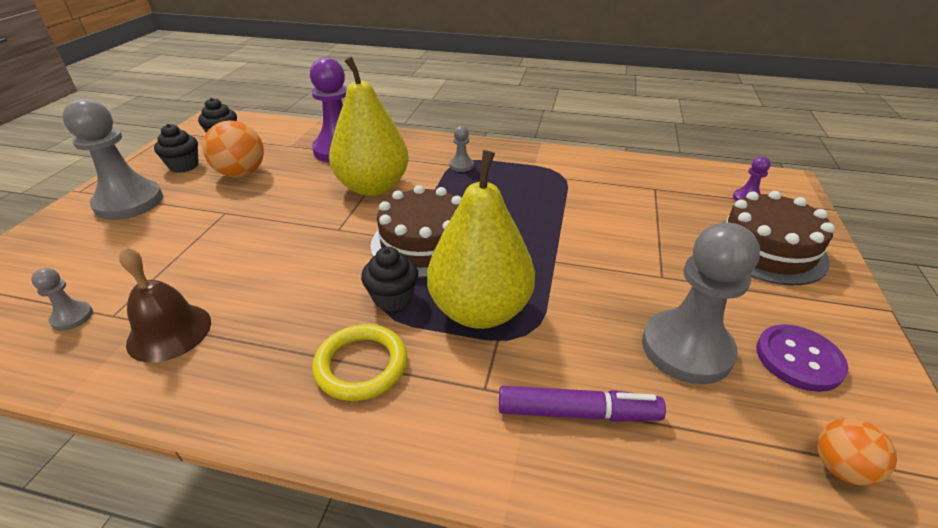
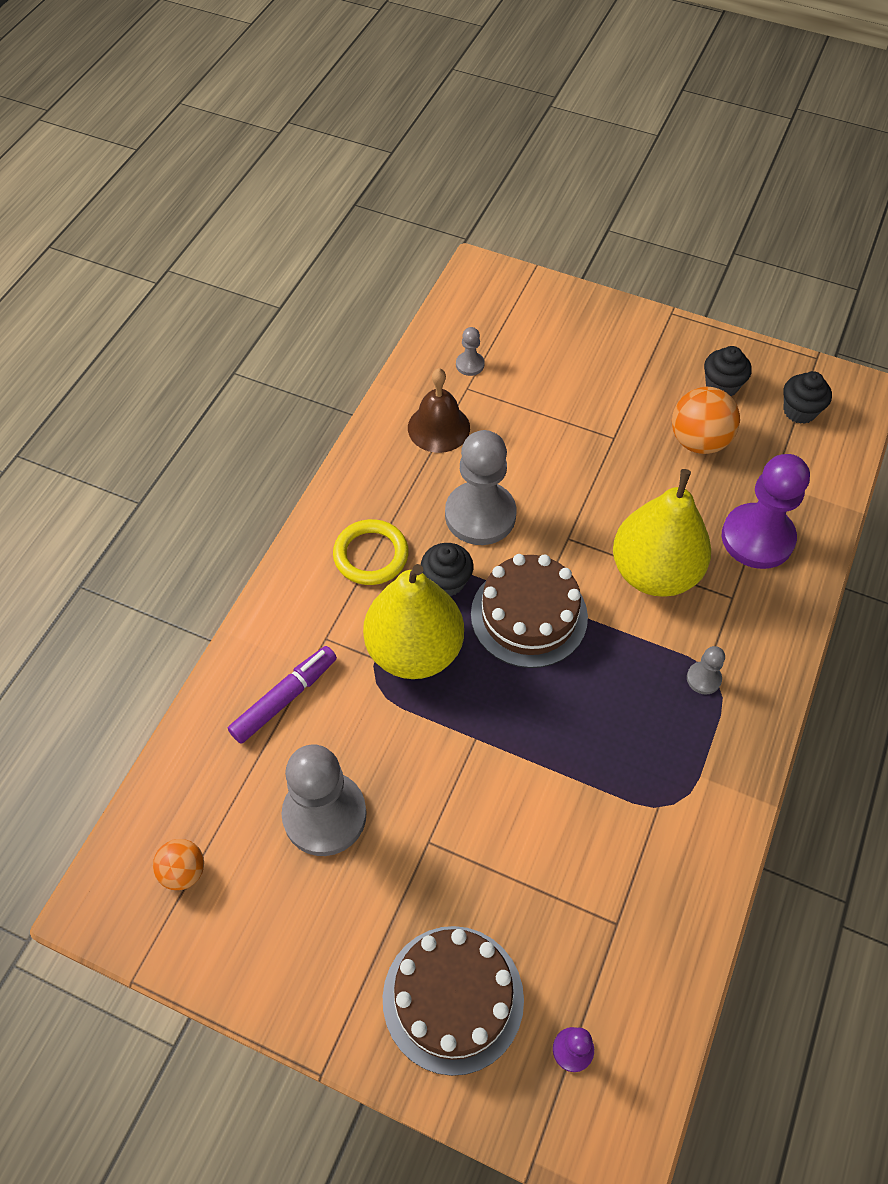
camera: 100 degrees right, 20 degrees up
(129, 202) = (643, 357): grey pawn -> grey pawn (480, 515)
(577, 413) = (284, 698): purple marker -> purple marker turned 150 degrees counterclockwise
(798, 359) = (286, 914): purple button -> none

